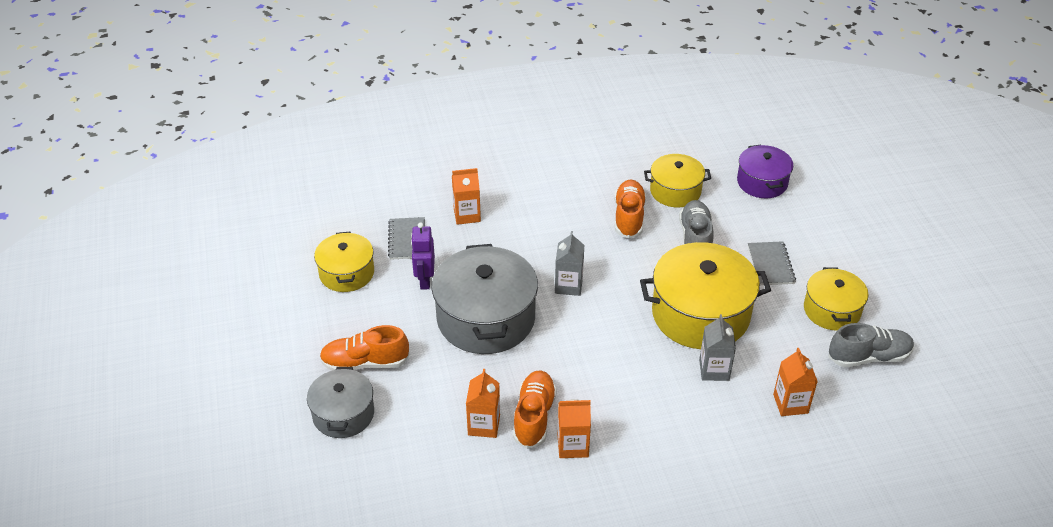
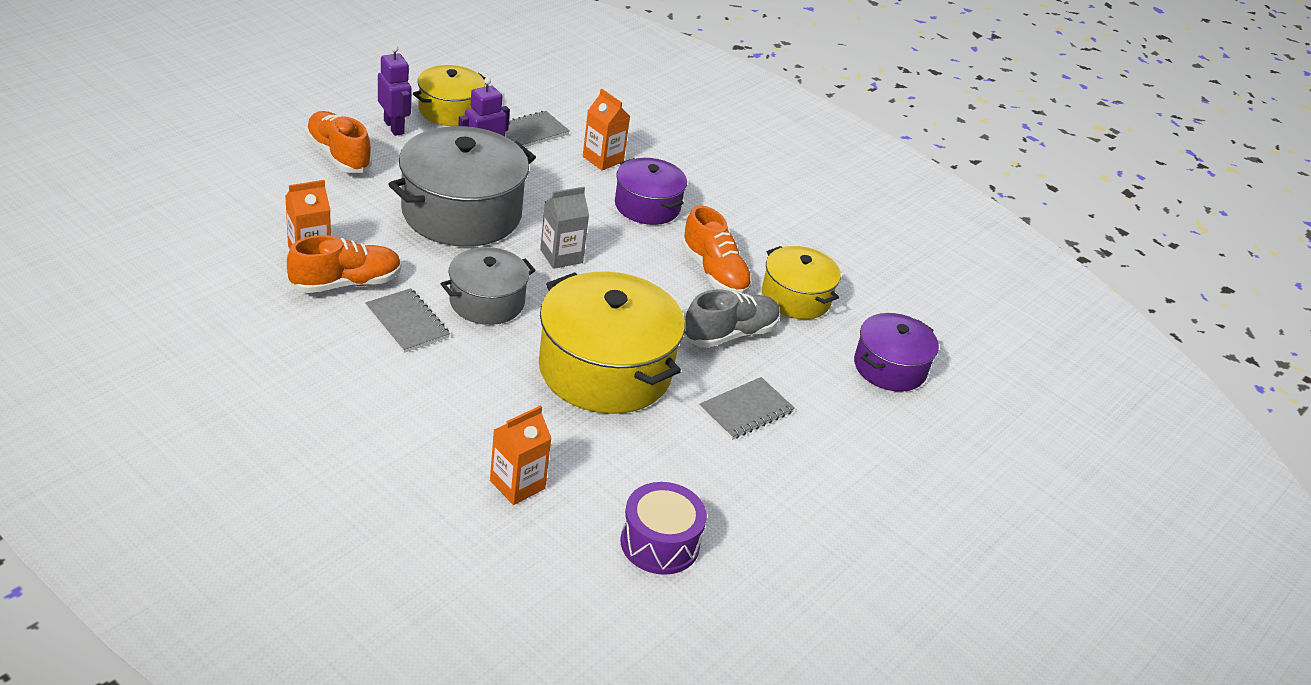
camera: 50 degrees right, 5 degrees down
(343, 414) = (262, 162): grey pot -> grey pot (487, 302)
(348, 315) = (394, 127): none -> purple robot
(537, 217) = (647, 206): none -> purple pot
(573, 446) = (323, 322): orange carton -> none
(598, 398) = (407, 322): none -> grey notebook
(629, 217) = (714, 272): orange shoe -> orange shoe turned 90 degrees clockwise
(714, 370) = (522, 403): grey carton -> none
(831, 310) = (715, 487): yellow pot -> none
(869, 357) = (660, 543): grey shoe -> purple drum

